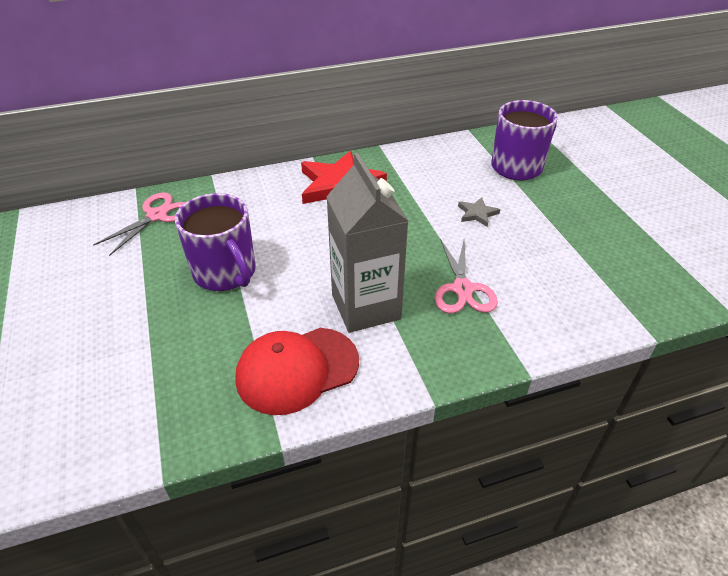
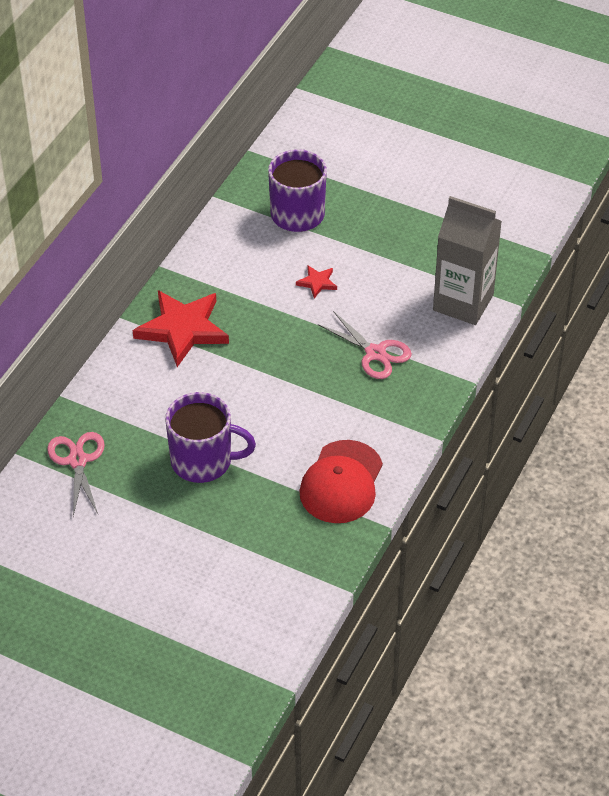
camera: 45 degrees left, 5 degrees up
(366, 307) = (330, 412): grey carton -> grey carton (463, 302)
(477, 213) = (317, 282): grey star -> red star

